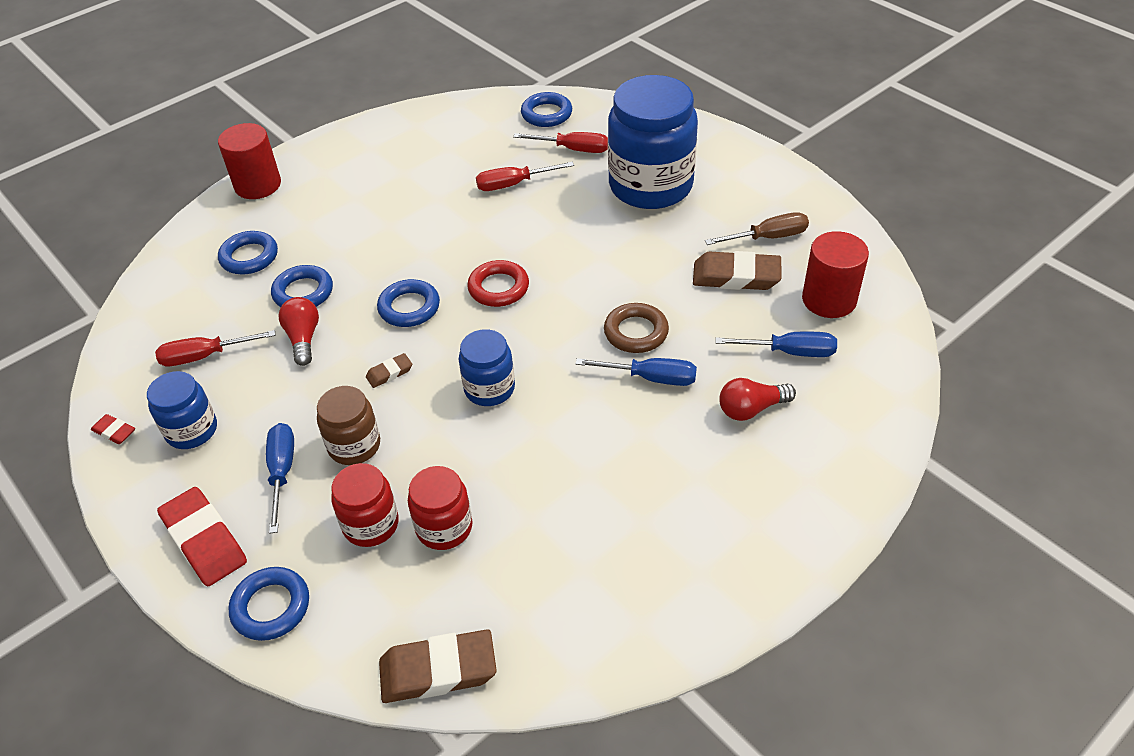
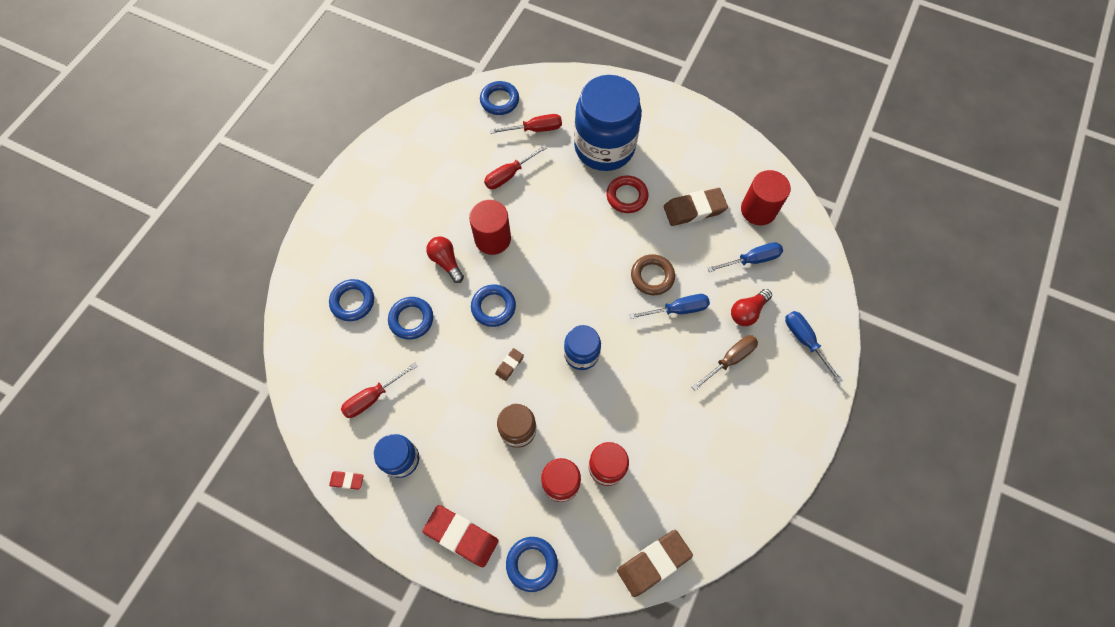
camera: 25 degrees left, 20 degrees up
(258, 185) = (318, 233): red cylinder -> red cylinder (492, 238)
(282, 472) = (482, 467): blue screwdriver -> blue screwdriver (804, 341)
(303, 338) = (434, 358): red light bulb -> red light bulb (446, 262)
(498, 288) = (545, 270): red ring -> red ring (626, 196)
(768, 237) = (700, 169): brown screwdriver -> brown screwdriver (730, 359)

